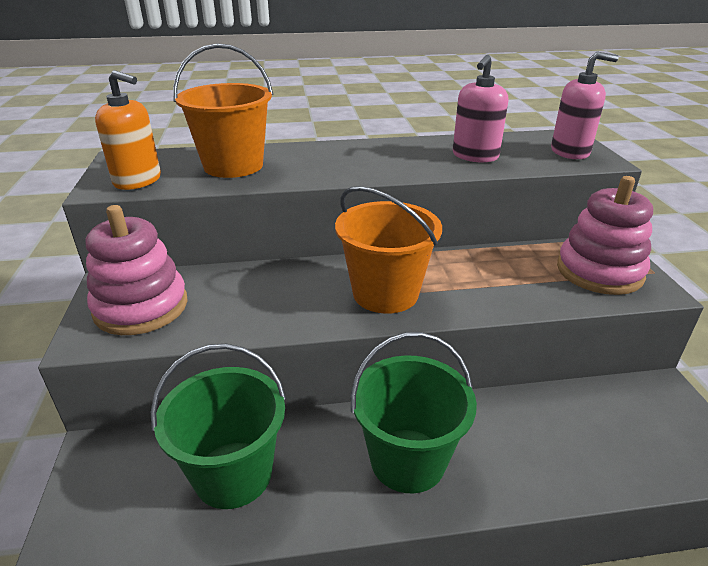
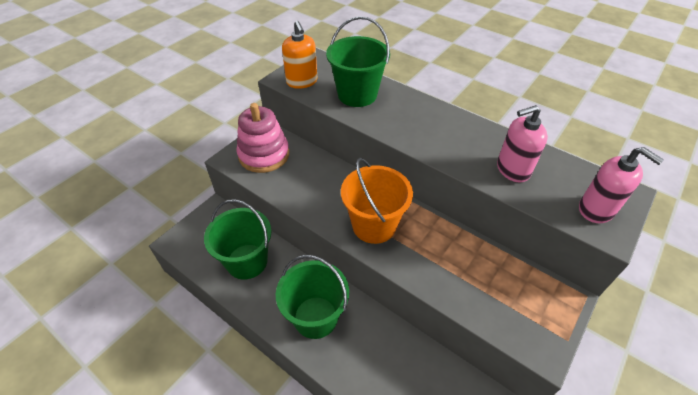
camera: 45 degrees right, 15 degrees up
(233, 166) = (357, 94): orange bucket -> green bucket
(599, 271) = (525, 308): pink stacking toy -> none

